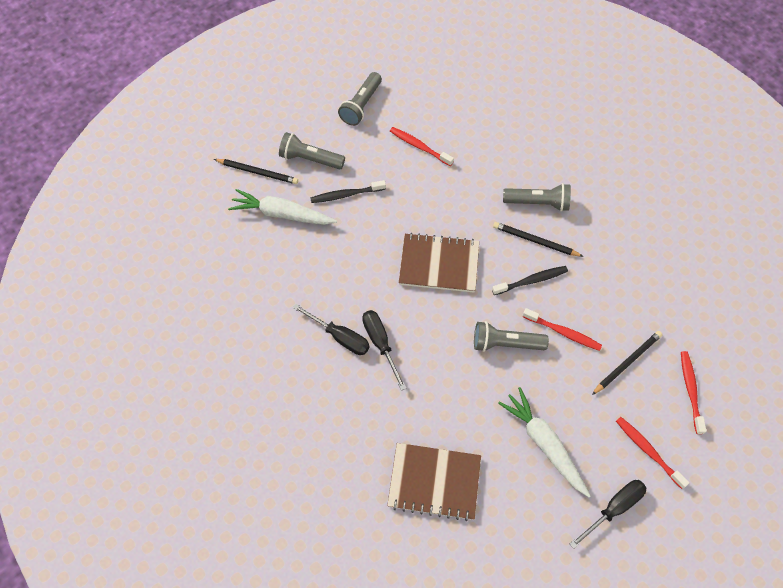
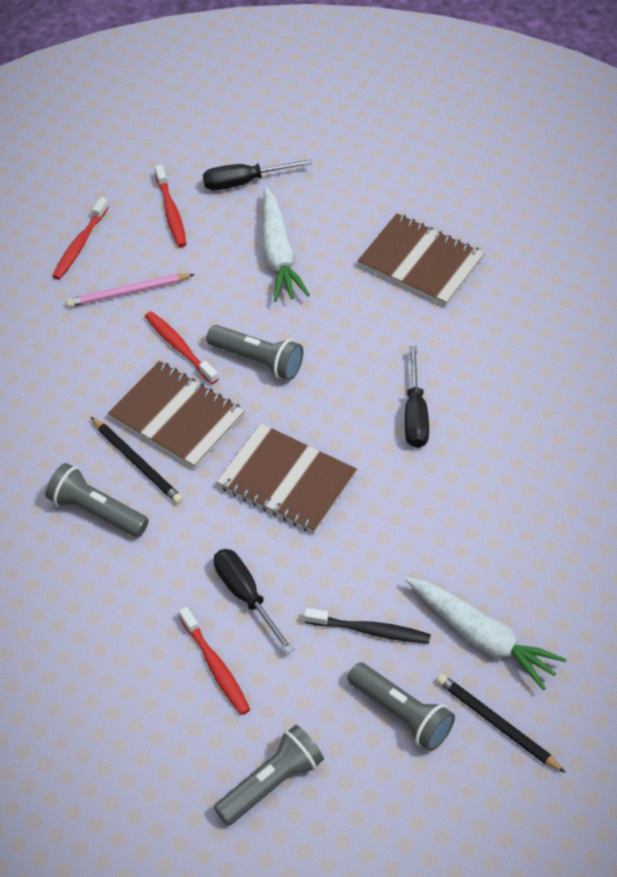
camera: 155 degrees left, 10 degrees down
(340, 337) = (464, 440): black screwdriver -> black screwdriver (246, 596)
(531, 280) = (177, 417): black toothbrush -> brown notebook
(627, 362) = (128, 293): black pencil -> pink pencil

